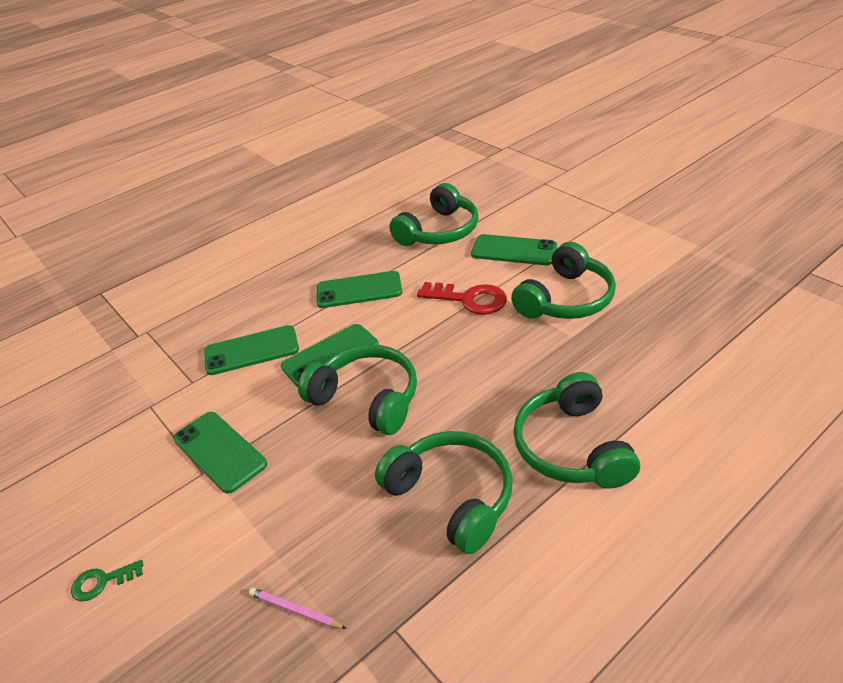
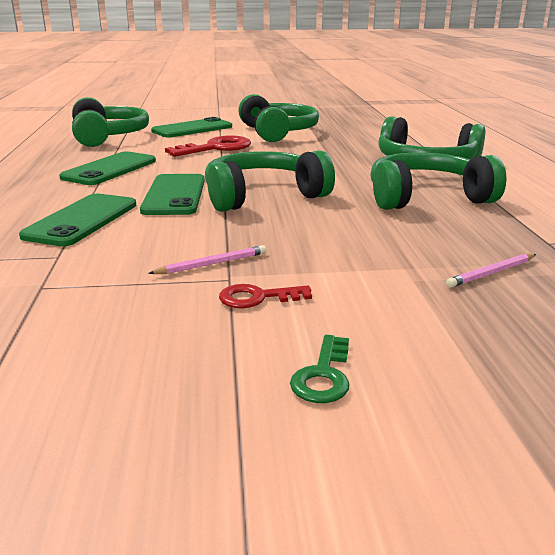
camera: 60 degrees left, 15 degrees down
(182, 501) = (257, 298): none -> red key
(219, 451) = (212, 264): green phone -> pink pencil

